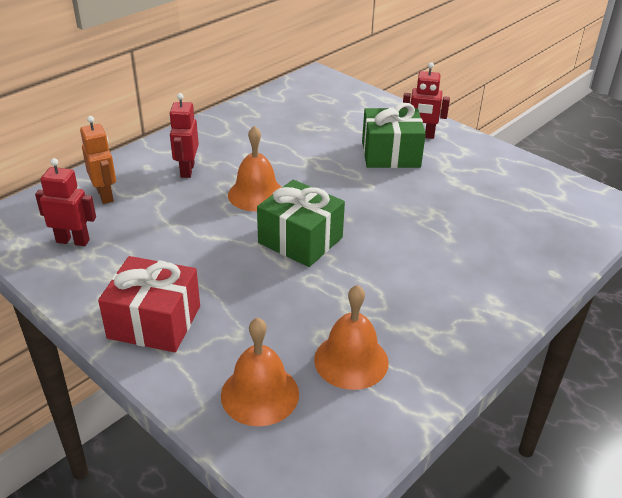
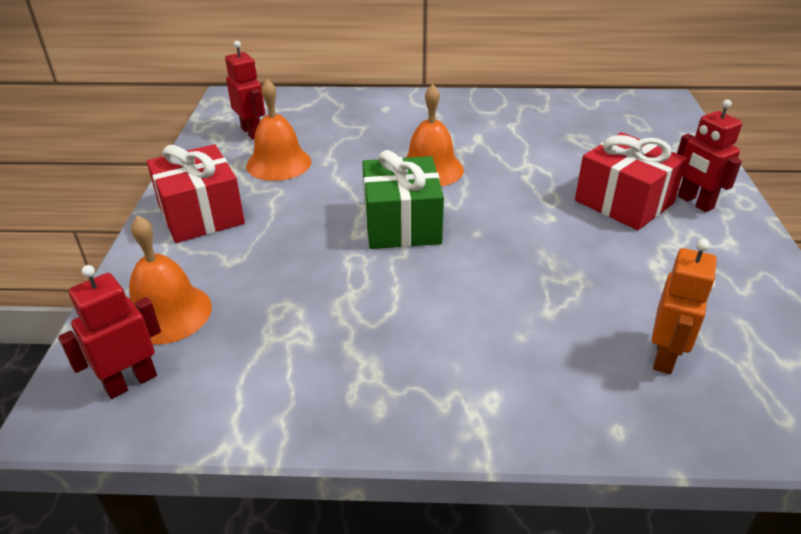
camera: 50 degrees right, 0 degrees up
(105, 195) = (323, 114): orange robot -> orange robot (665, 356)
(187, 170) = (409, 124): red robot -> red robot (131, 382)
(351, 360) = (267, 344): orange bell -> orange bell (278, 163)
(390, 154) = (623, 202): green gift -> red gift

